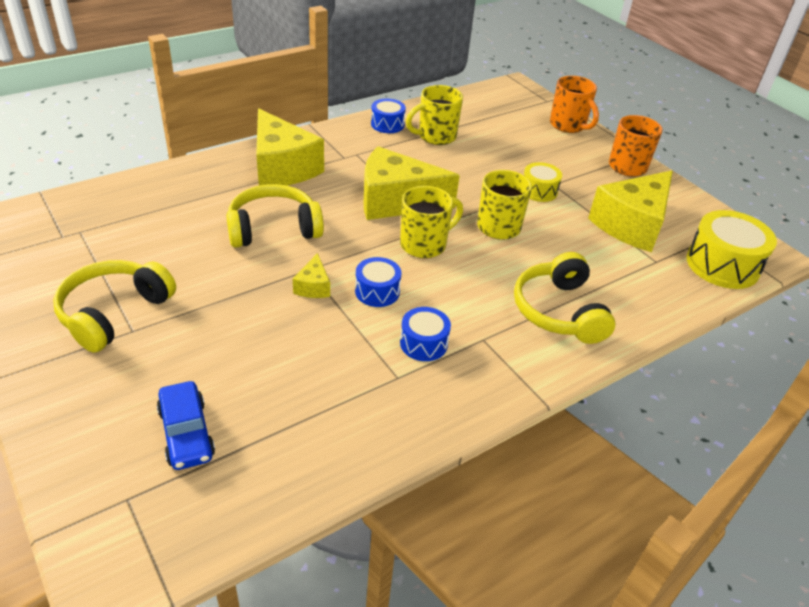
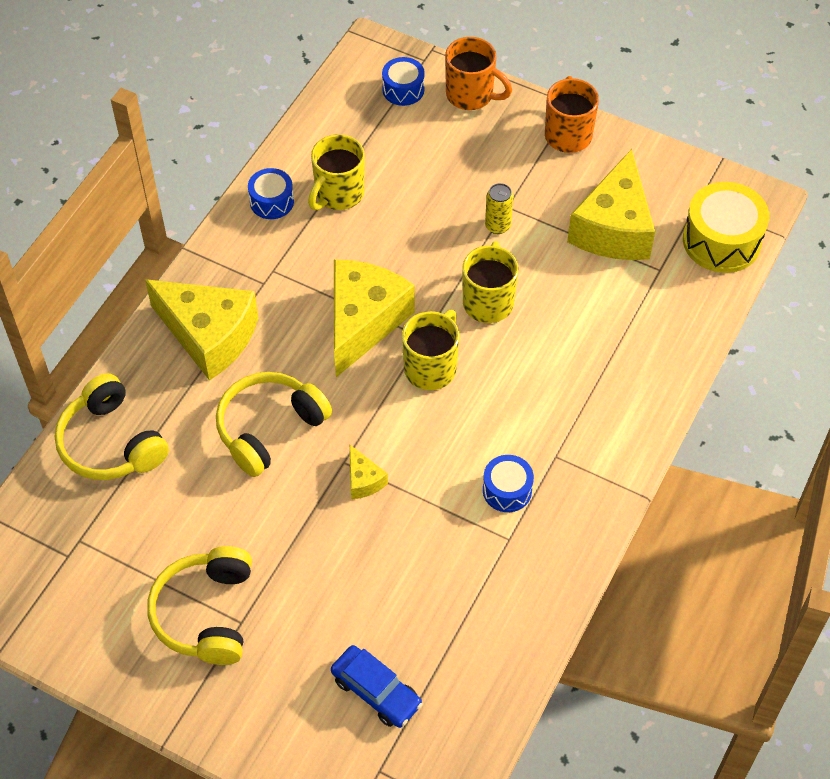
camera: 25 degrees left, 15 degrees up
(377, 291) = (426, 453): blue drum -> blue drum (403, 89)
(396, 201) = (363, 322): yellow cheese -> yellow cheese turned 135 degrees clockwise
(539, 191) = (497, 226): yellow drum -> yellow can
(559, 311) = (603, 385): yellow headphones -> yellow headphones (111, 443)

